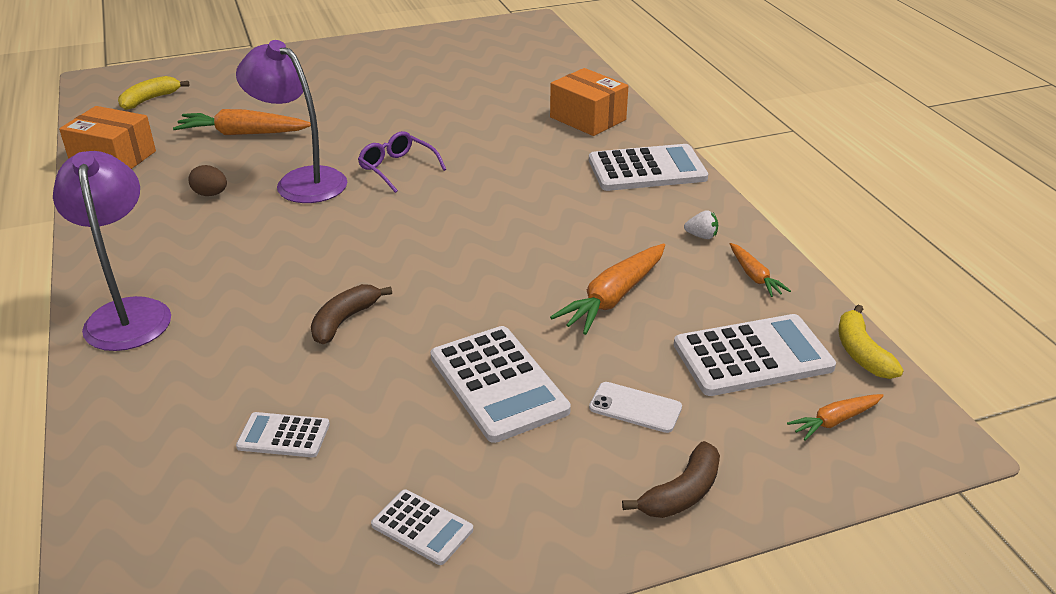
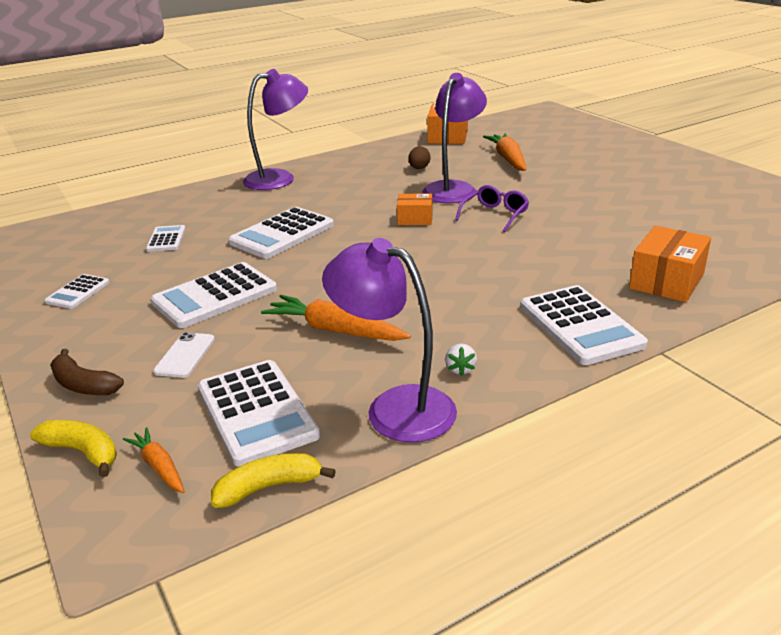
camera: 80 degrees right, 5 degrees down
(150, 100) = (533, 127): yellow banana -> yellow banana (83, 452)
(344, 320) = (282, 234): brown banana -> white calculator
(371, 218) = (415, 219): none -> orange box
(754, 276) = (395, 407): orange carrot -> purple lamp

